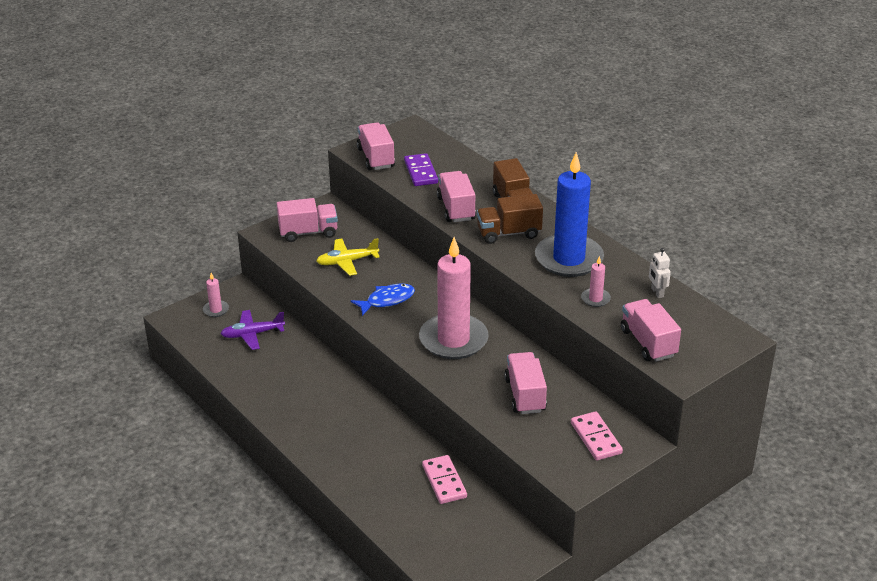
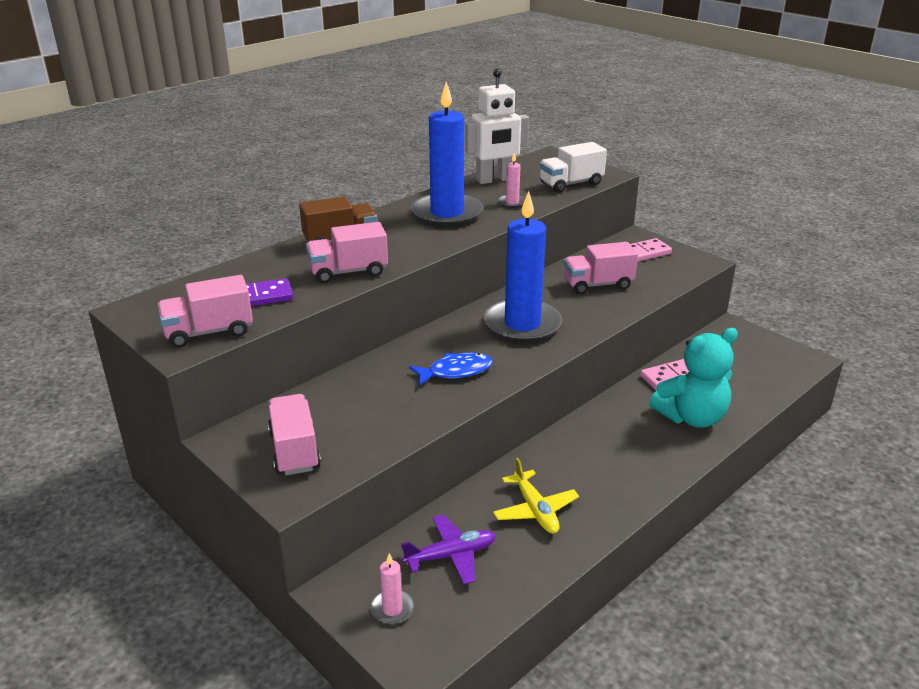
camera: 95 degrees left, 5 degrees down
(252, 334) = (451, 555): purple plane -> purple plane turned 90 degrees counterclockwise
(347, 262) = (372, 409): yellow plane -> yellow plane (535, 510)
(378, 481) = (691, 417): none -> turquoise teddy bear
(387, 300) = (455, 371): blue fish -> blue fish turned 105 degrees clockwise
(453, 340) = (522, 325): pink candle -> blue candle
(509, 233) = (401, 242): brown truck -> none
(648, 343) = (571, 184): pink truck -> white truck
(657, 292) = (495, 180): white robot -> white robot, size x2.16

